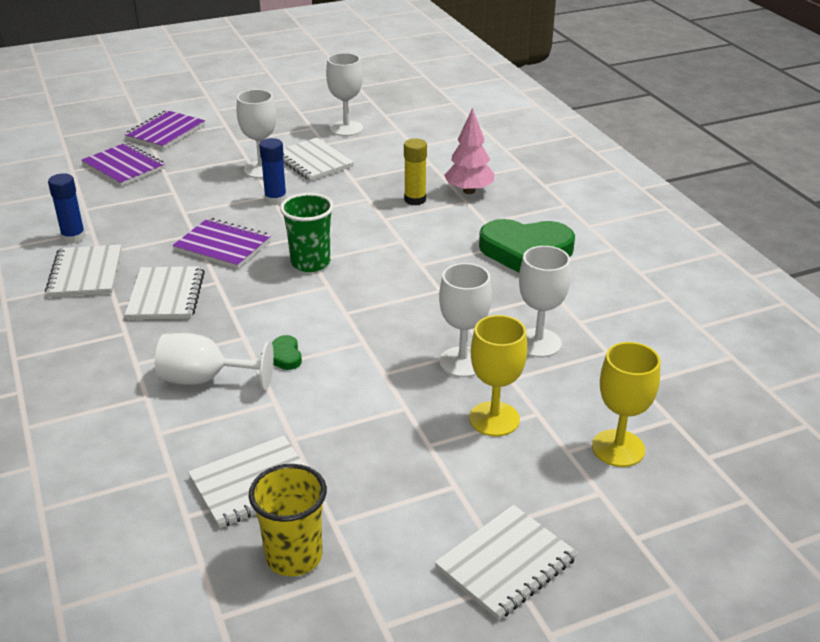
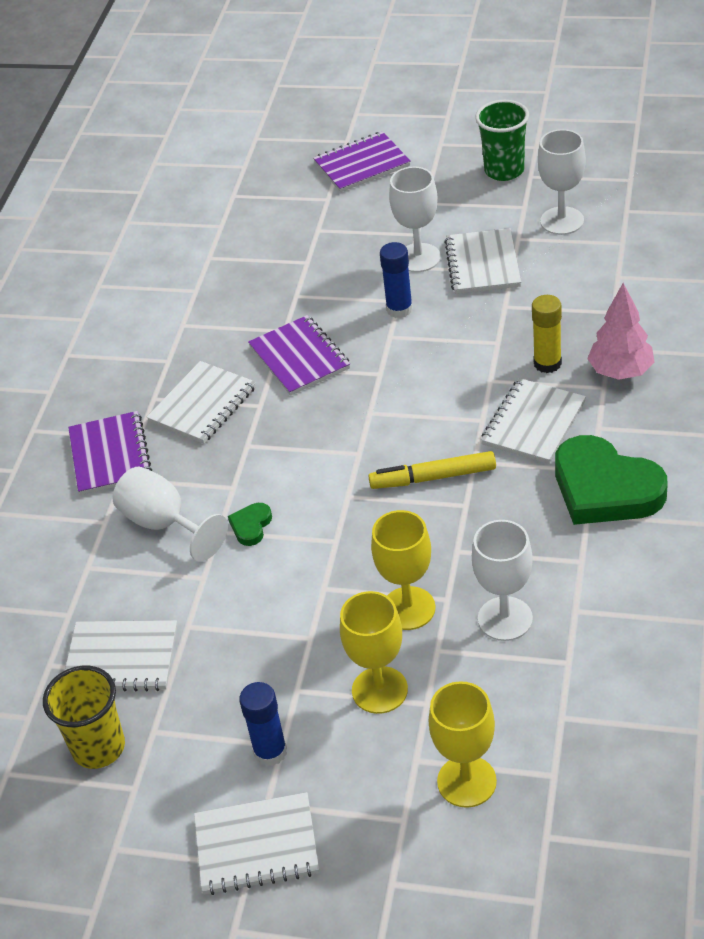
camera: 40 degrees right, 10 degrees up
(73, 237) = (173, 294): blue glue stick -> blue glue stick (270, 752)
(85, 273) = (153, 347): white notebook -> white notebook (533, 423)
(124, 167) = (284, 206): purple notebook -> purple notebook (110, 455)
(310, 263) = (365, 415): green cup -> green cup (504, 170)
(400, 282) = (433, 477): none -> yellow marker
(462, 362) = (408, 608): white goblet -> yellow goblet

